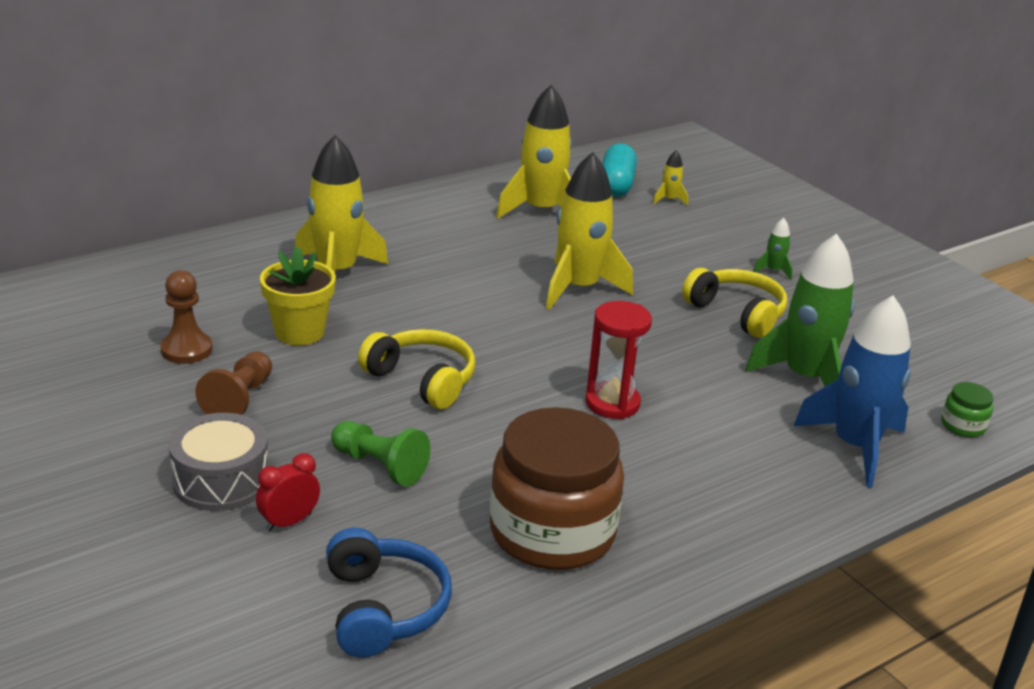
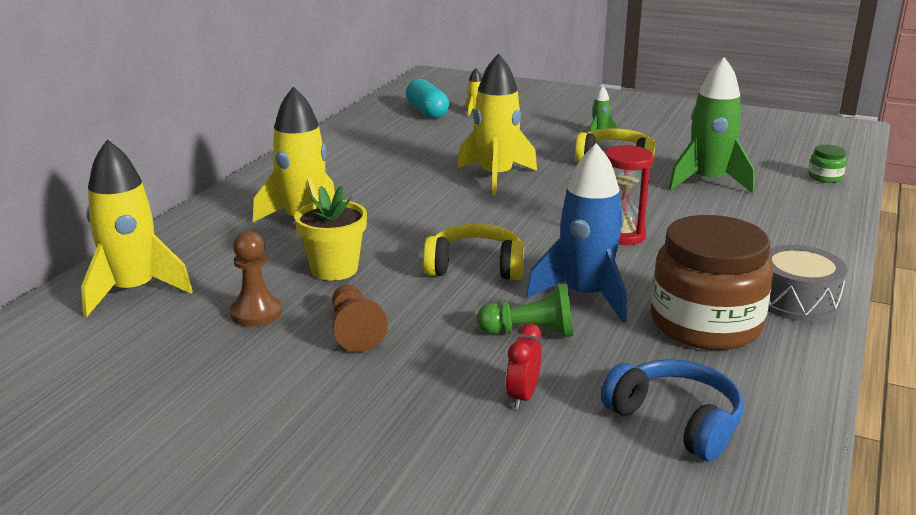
camera: 30 degrees left, 5 degrees down
(221, 480) = (426, 391): grey drum -> grey drum (796, 300)
(541, 211) = (399, 140): yellow rocket -> yellow rocket (133, 291)
(855, 447) = (791, 208): blue rocket -> blue rocket (585, 296)

